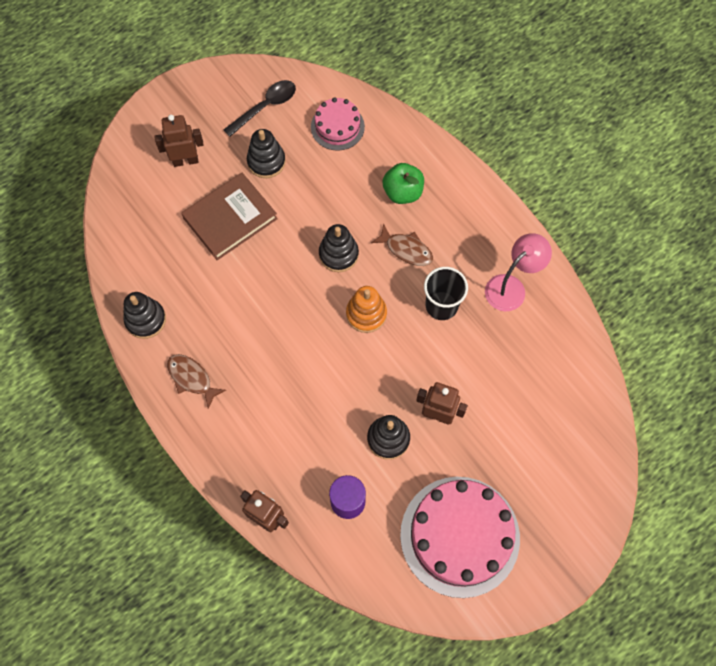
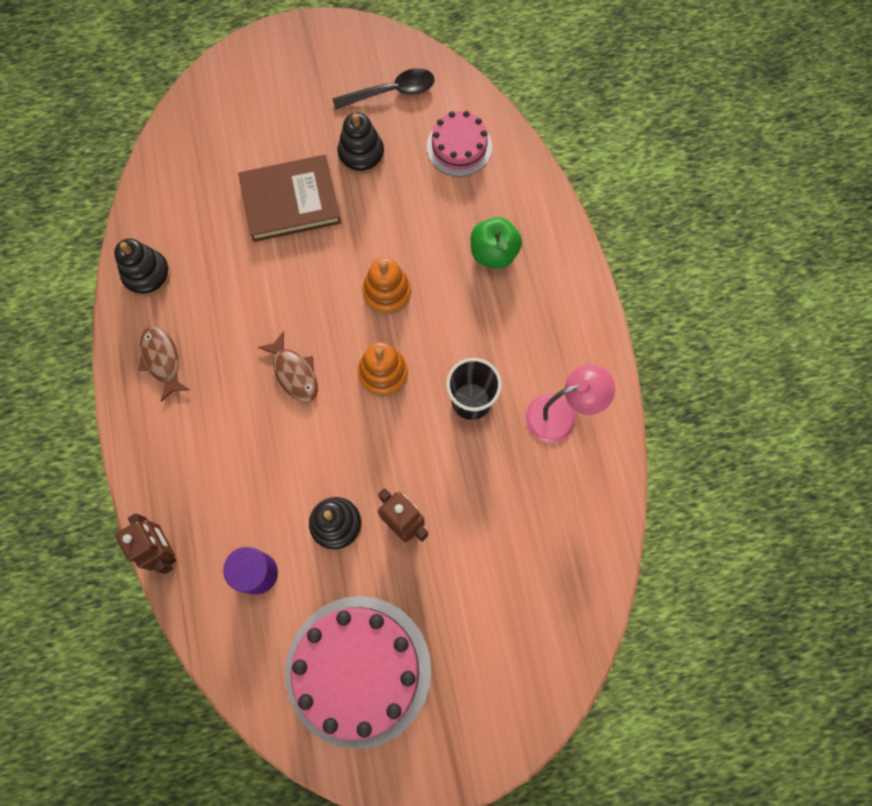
camera: 25 degrees right, 5 degrees up
(185, 160) = (275, 116): brown robot -> none
(338, 254) = (387, 292): black stacking toy -> orange stacking toy
(406, 249) = (464, 319): brown fish -> brown fish (294, 373)

